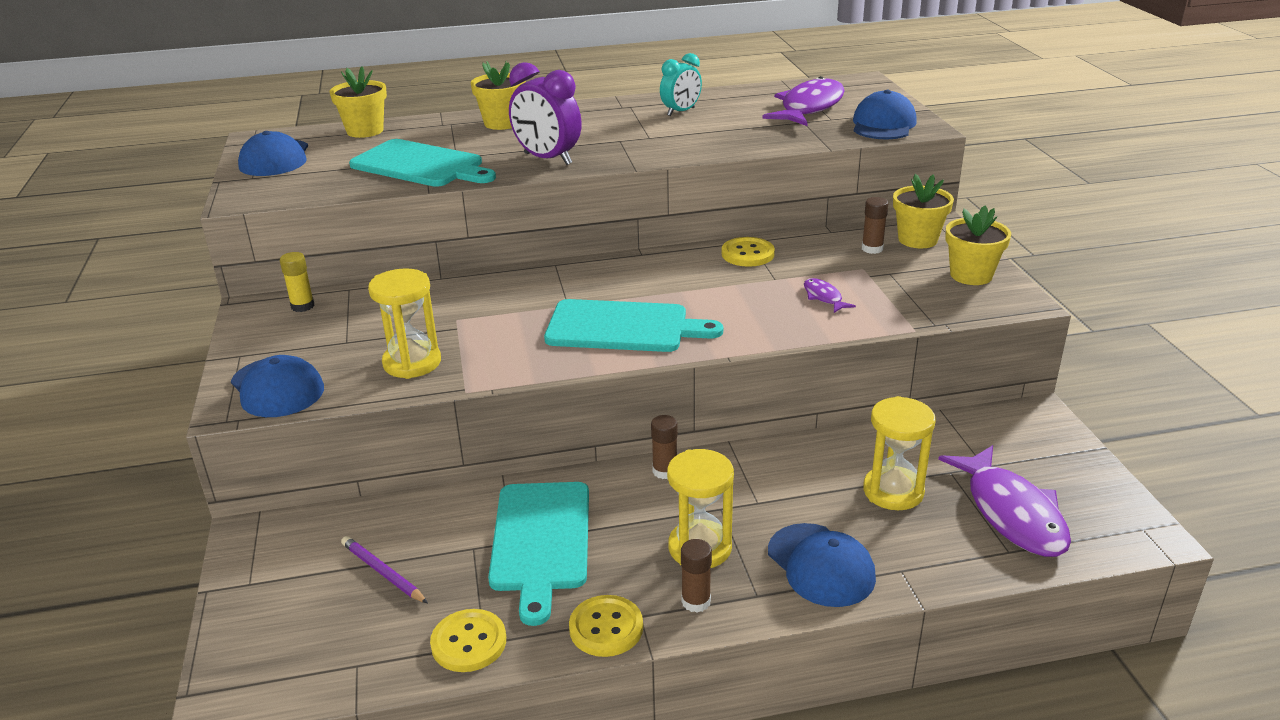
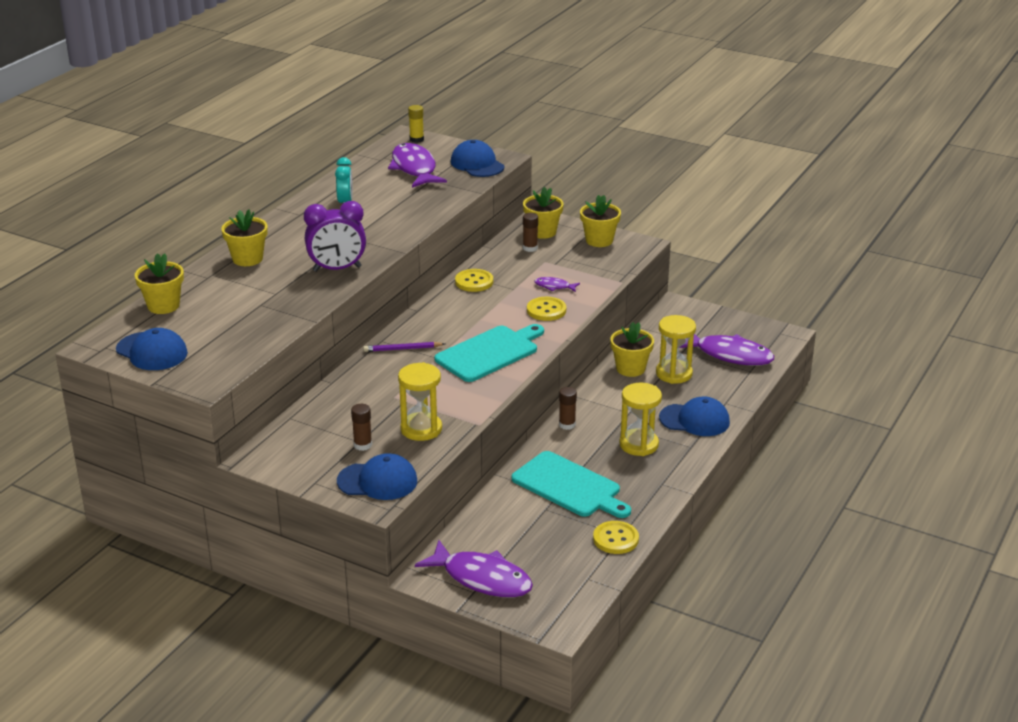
camera: 50 degrees left, 0 degrees up
(281, 576) = (482, 578): none -> purple fish
(302, 306) = (285, 441): yellow glue stick -> yellow glue stick (416, 139)
(383, 572) = (525, 544): purple pencil -> purple pencil (402, 349)
(421, 165) = (267, 309): turquoise cutting board -> none
(606, 628) = (657, 496): yellow button -> yellow button (546, 310)
(696, 601) = (673, 464): brown glue stick -> brown glue stick (363, 445)
(848, 454) = (630, 368): none -> yellow flower pot

